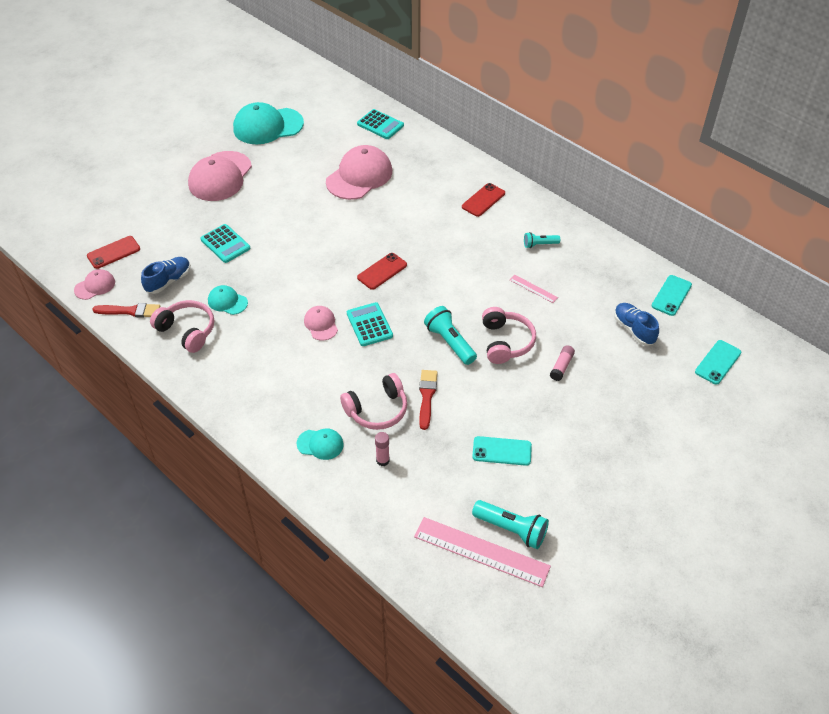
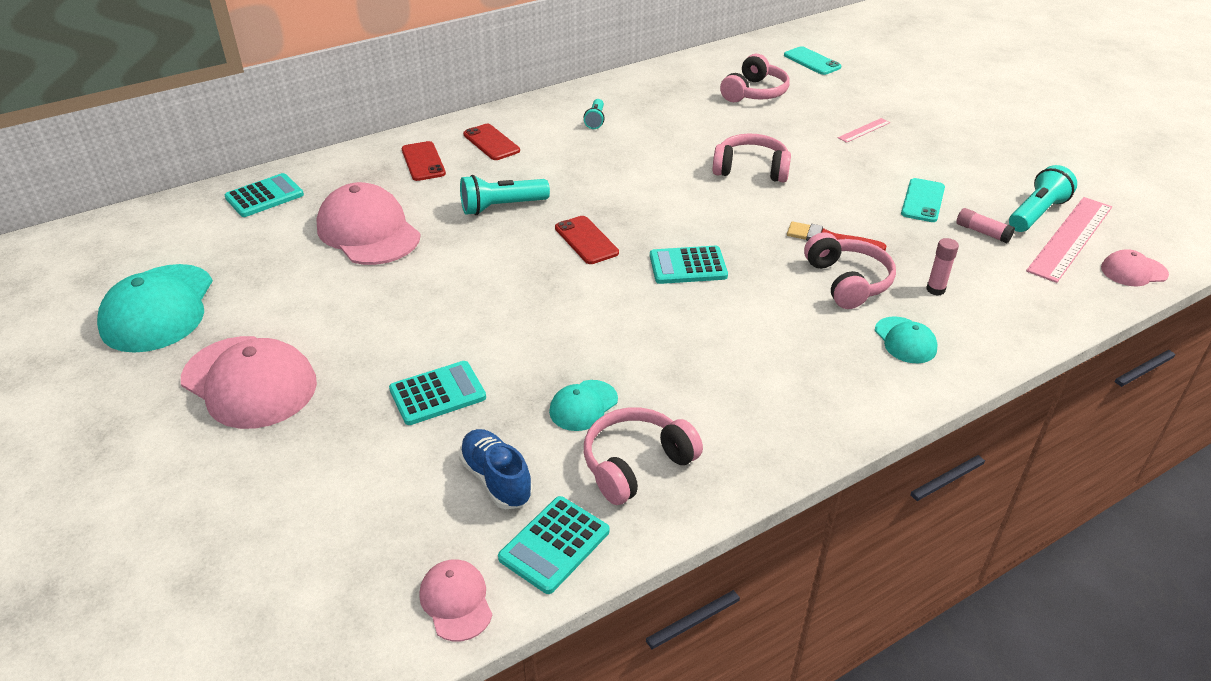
camera: 75 degrees left, 10 degrees down
(113, 252) = (369, 562): red phone -> red phone (423, 161)
(130, 311) = (554, 545): red brush -> turquoise calculator
(320, 444) = (905, 340): turquoise cap -> turquoise cap turned 135 degrees clockwise
(321, 324) = (672, 310): pink cap -> pink cap (1133, 271)
(450, 342) = (740, 207): turquoise flashlight -> turquoise flashlight (502, 207)
(533, 288) = (668, 137): pink ruler -> pink ruler (864, 130)
(561, 366) = (799, 142): pink glue stick -> pink glue stick (982, 232)
(634, 329) = (754, 92): blue shoe -> pink headphones
(671, 295) = (711, 64): turquoise phone -> none

